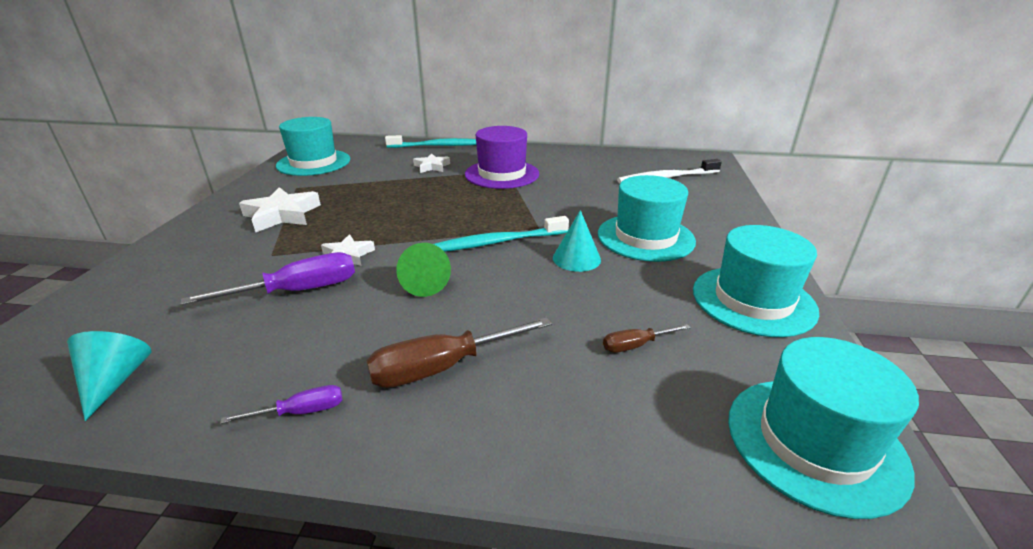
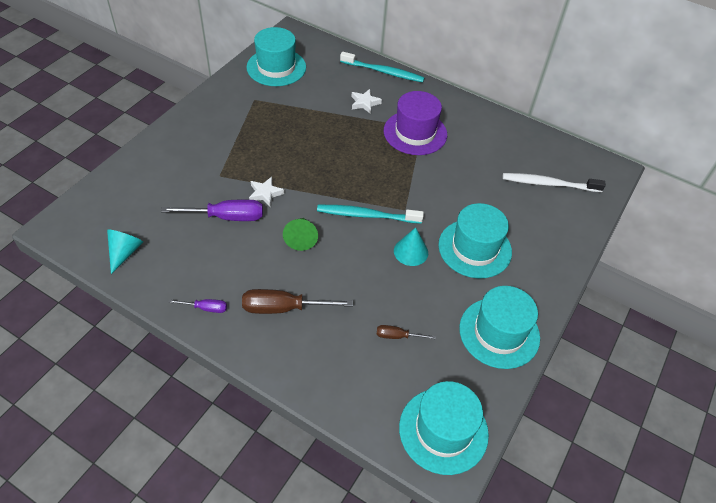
camera: 20 degrees right, 20 degrees up
(282, 215) = (236, 132): white star -> none

